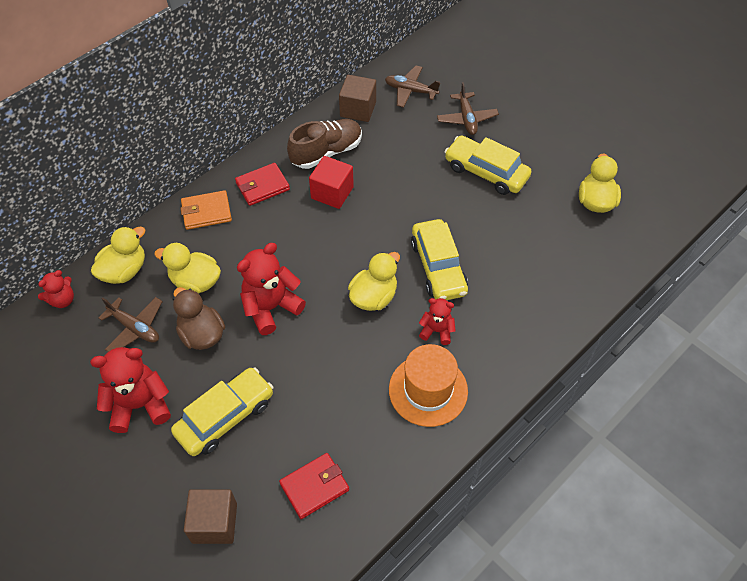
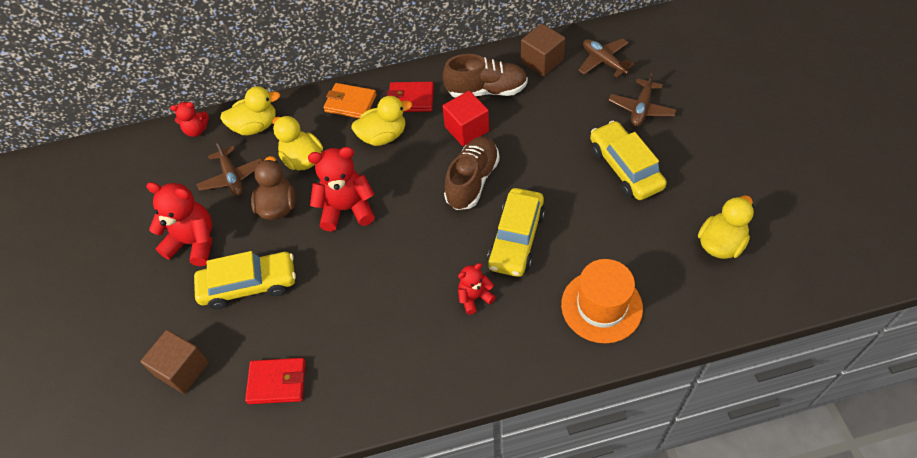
camera: 35 degrees right, 0 degrees up
(368, 235) = (472, 181): none -> brown shoe
(374, 297) = (439, 239): yellow duck -> yellow duck (383, 136)
(428, 390) = (429, 348): orange hat -> orange hat (601, 306)
(437, 331) = (474, 297): red teddy bear -> red teddy bear turned 75 degrees counterclockwise

